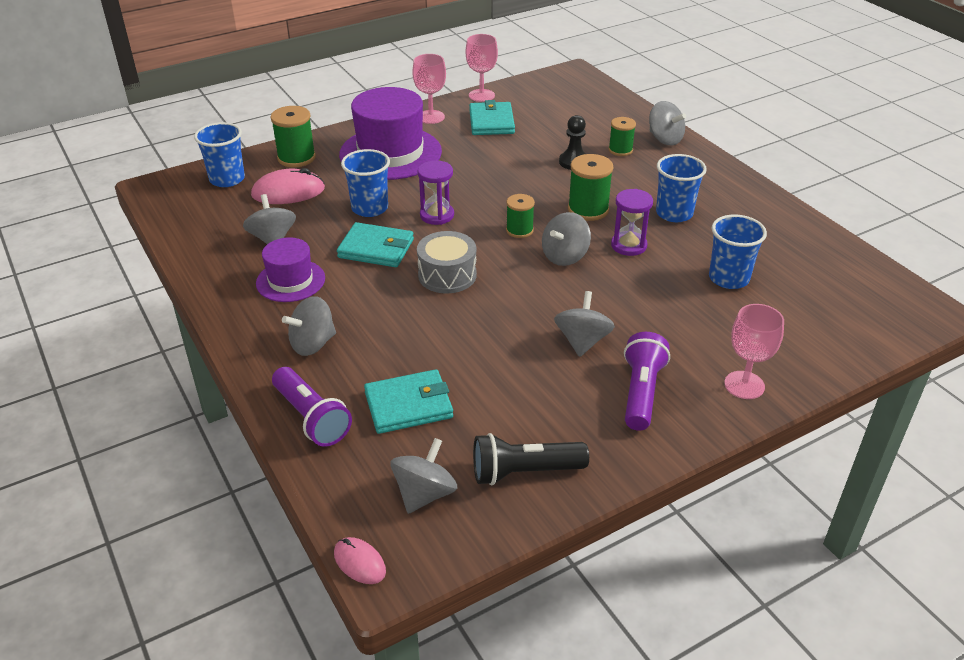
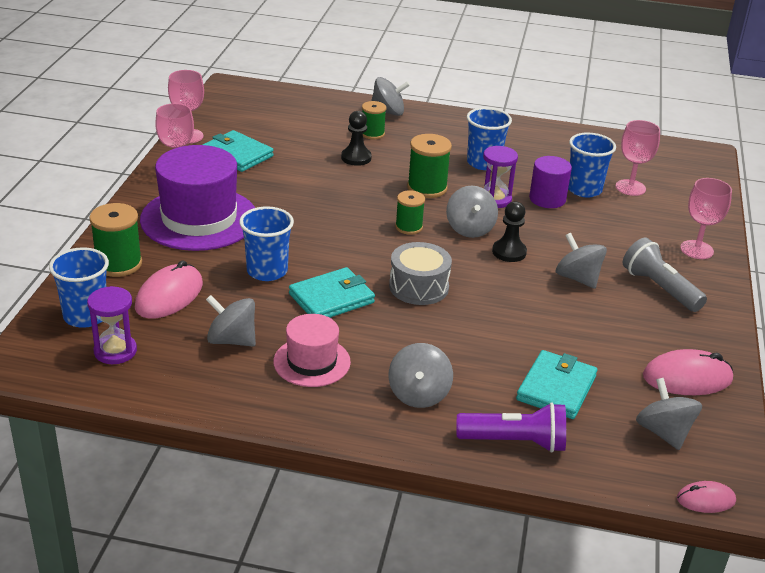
camera: 50 degrees left, 5 degrees down
(290, 281) = (312, 362): purple hat -> pink hat
(437, 215) = (330, 248): purple hourglass -> purple hourglass (115, 351)
(524, 472) = (687, 378): black flashlight -> pink mouse
(563, 290) = (509, 252): none -> black pawn
(641, 392) = (659, 288): purple flashlight -> grey flashlight
(677, 268) = (547, 199): none -> purple cylinder
(780, 300) = (630, 188): none -> pink goblet

